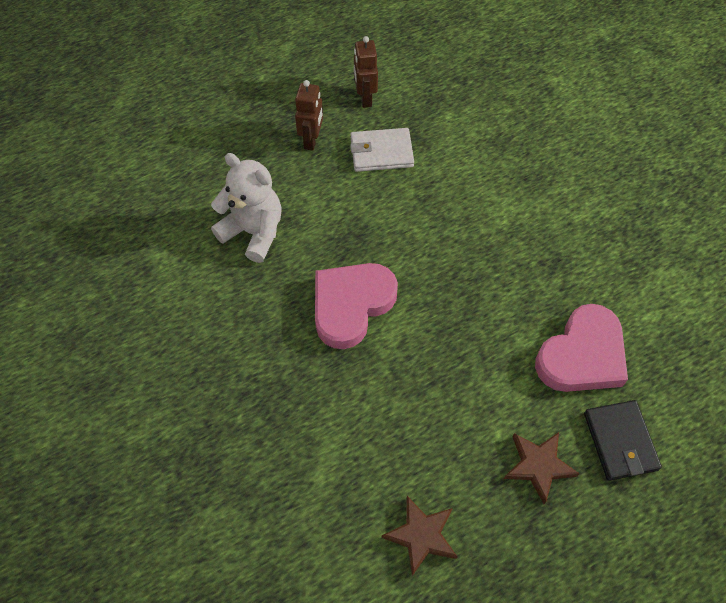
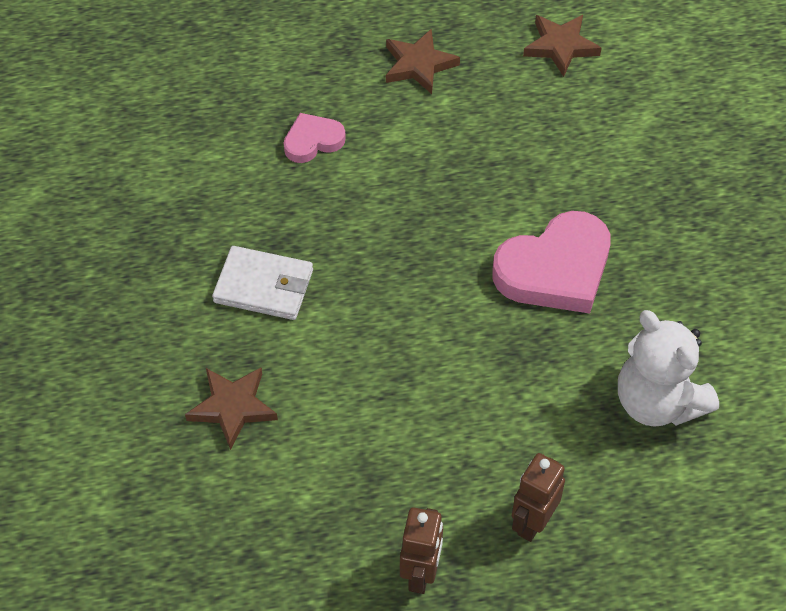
camera: 160 degrees left, 5 degrees down
(381, 152) = (434, 467): white wallet -> white wallet (264, 286)
(518, 149) = (233, 407): none -> brown star
(582, 355) = (313, 141): pink heart -> pink heart, size x0.54
(620, 441) = (325, 60): black wallet -> none

